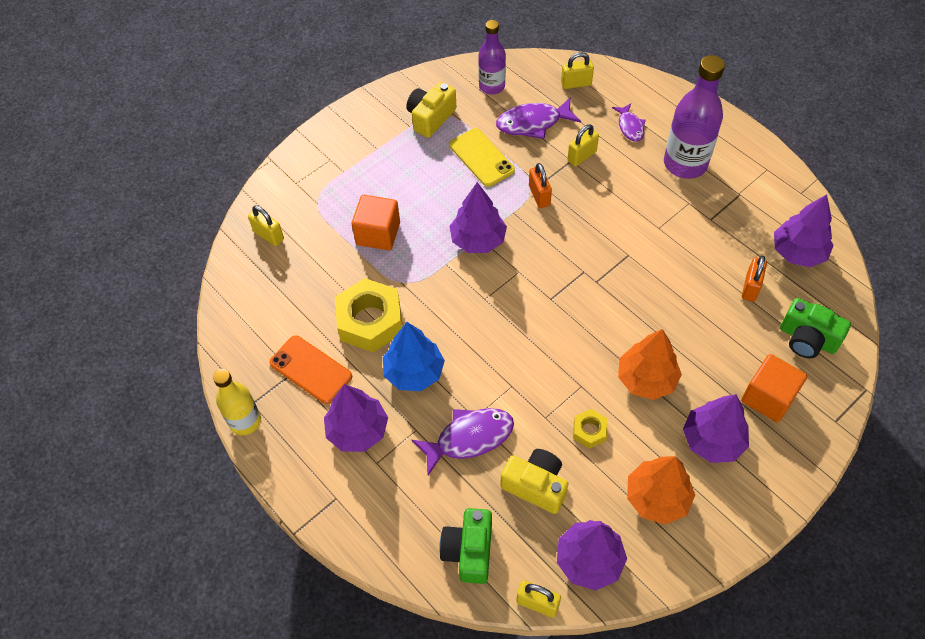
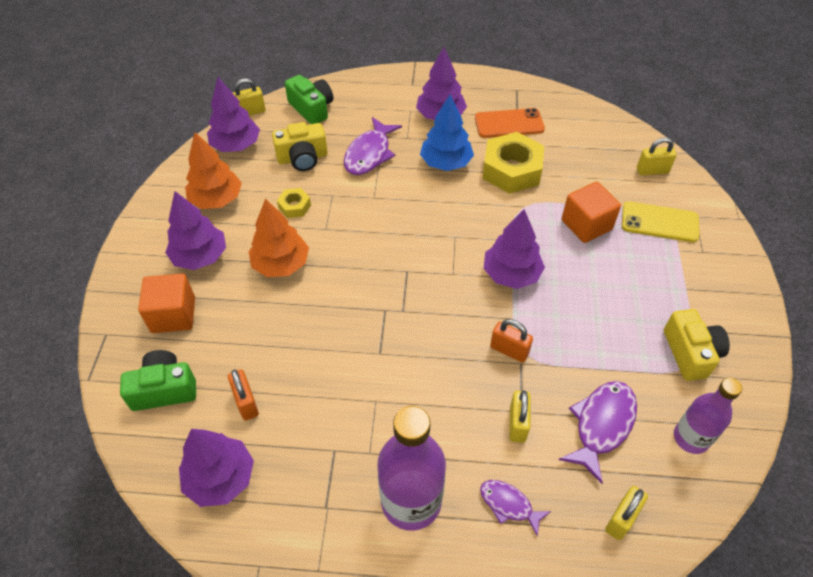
camera: 135 degrees right, 5 degrees down
(245, 421) = (507, 81): yellow bottle -> none
(481, 158) = (598, 348): yellow phone -> yellow phone (659, 222)

